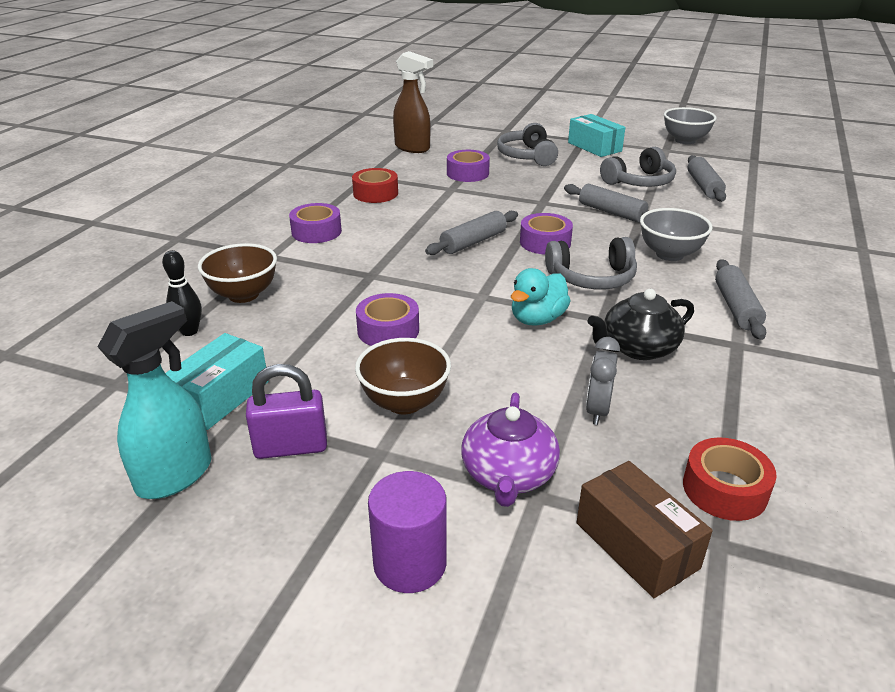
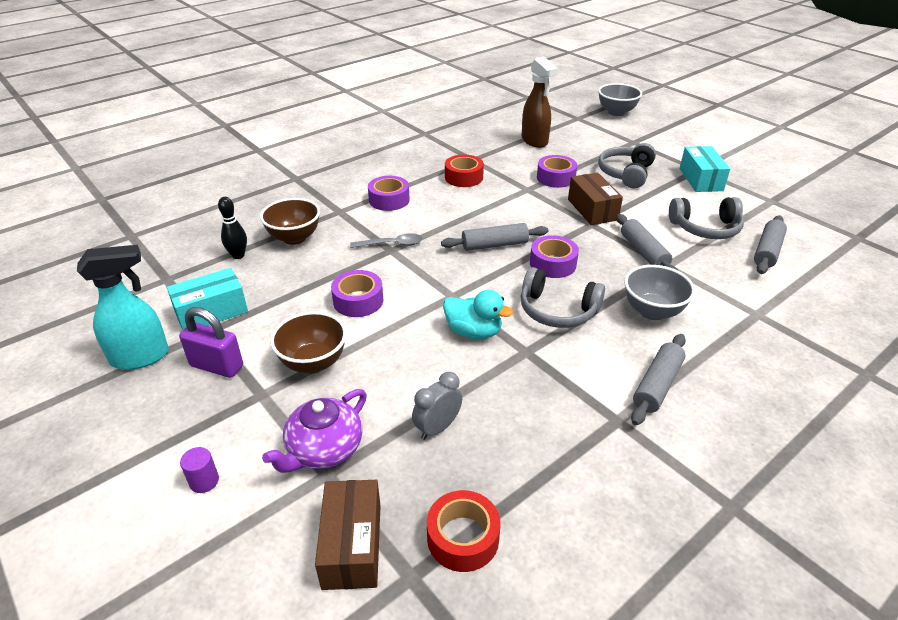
camera: 30 degrees right, 5 degrees up
(366, 270) = (392, 244): none -> grey spoon
(410, 563) = (204, 481): purple cylinder -> purple cylinder, size x0.53
(530, 191) = (592, 209): none -> brown box
(537, 319) = (473, 332): turquoise duck -> turquoise duck turned 135 degrees counterclockwise
(638, 348) = (526, 388): black teapot -> none
(685, 140) = (804, 195): grey bowl -> grey bowl (616, 112)

